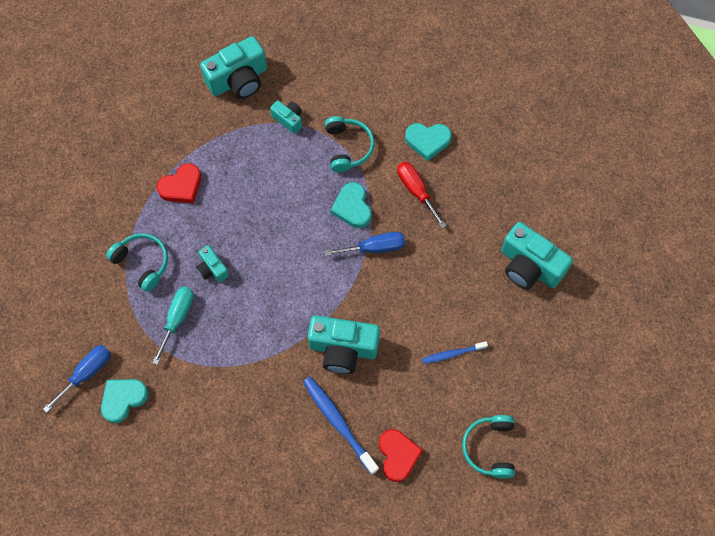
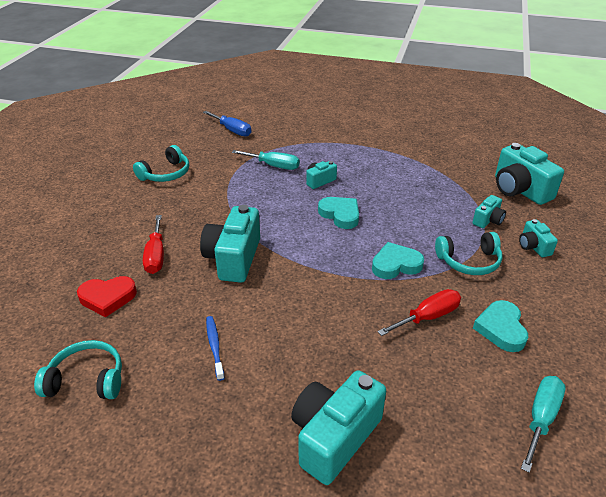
camera: 90 degrees right, 30 degrees down
(123, 399) = (208, 145): turquoise heart -> turquoise heart (340, 215)
(142, 263) = (323, 149): turquoise headphones -> turquoise headphones (166, 174)
(181, 186) = (397, 164): red heart -> none
(328, 92) = (533, 246): none -> turquoise camera
(338, 423) = (156, 256): blue toothbrush -> red screwdriver
(375, 247) = (349, 281): blue screwdriver -> none
(507, 136) = (541, 418): none -> turquoise screwdriver

